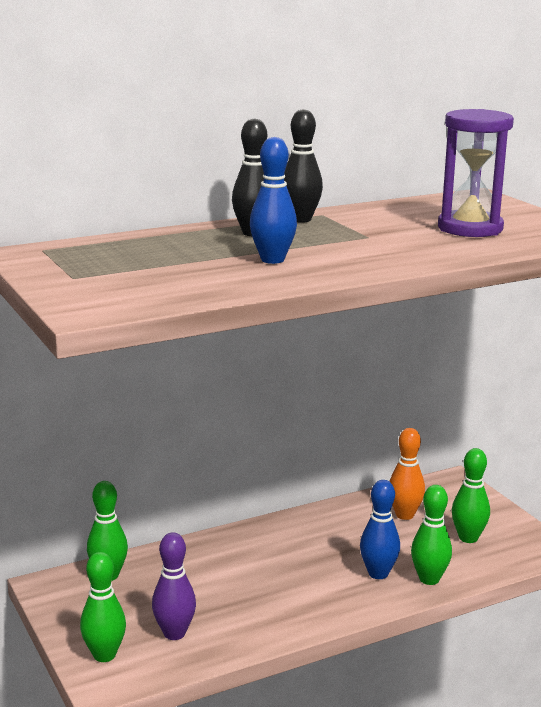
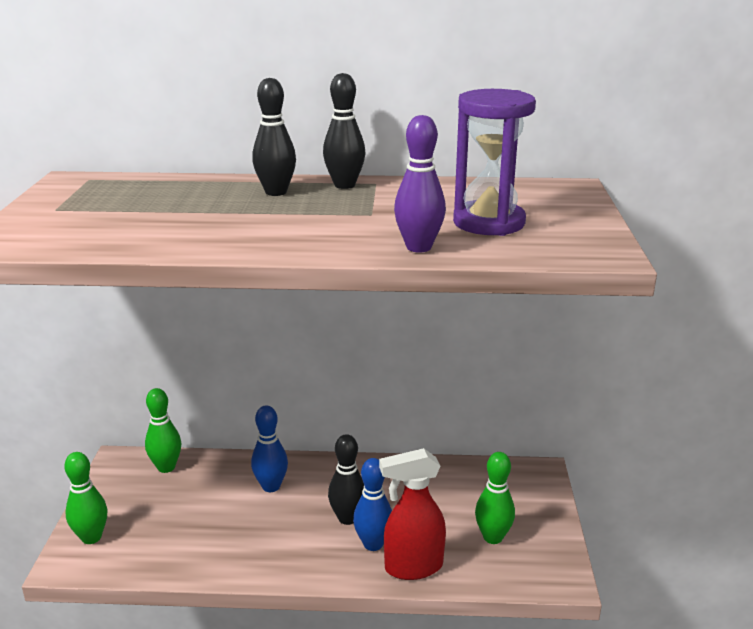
camera: 30 degrees right, 5 degrees up
(174, 633) = (157, 538): purple bowling pin -> purple bowling pin (418, 247)
(272, 260) = (236, 223): blue bowling pin -> blue bowling pin (271, 486)
(334, 562) = (347, 518): none -> black bowling pin
(404, 515) = (456, 492): orange bowling pin -> none
(429, 579) = (412, 567): green bowling pin -> red spray bottle

